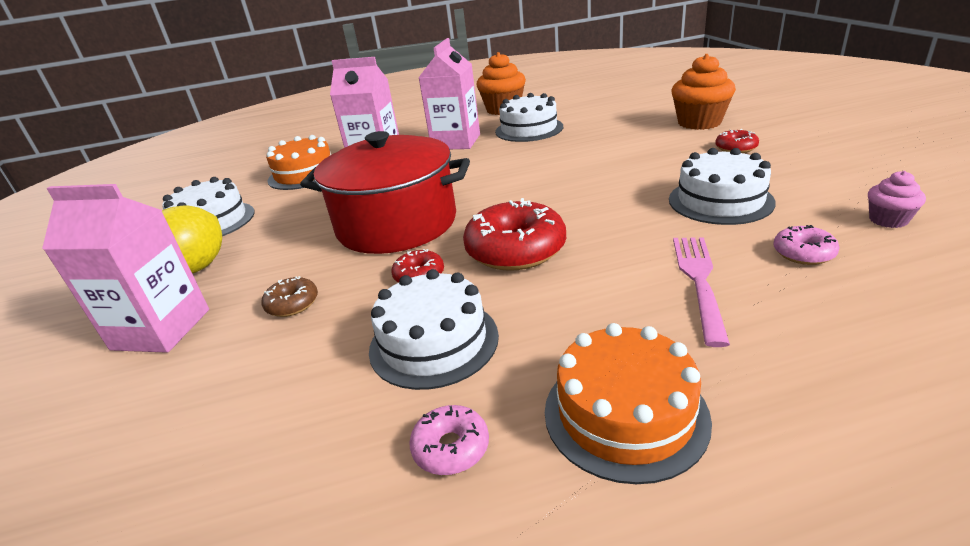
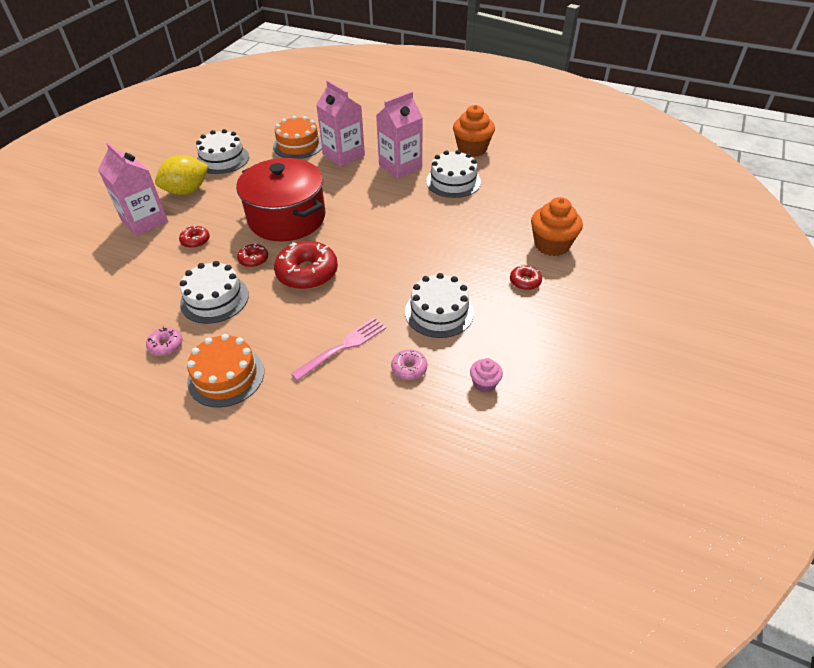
camera: 35 degrees right, 15 degrees up
(292, 304) = (195, 241): brown donut -> red donut

